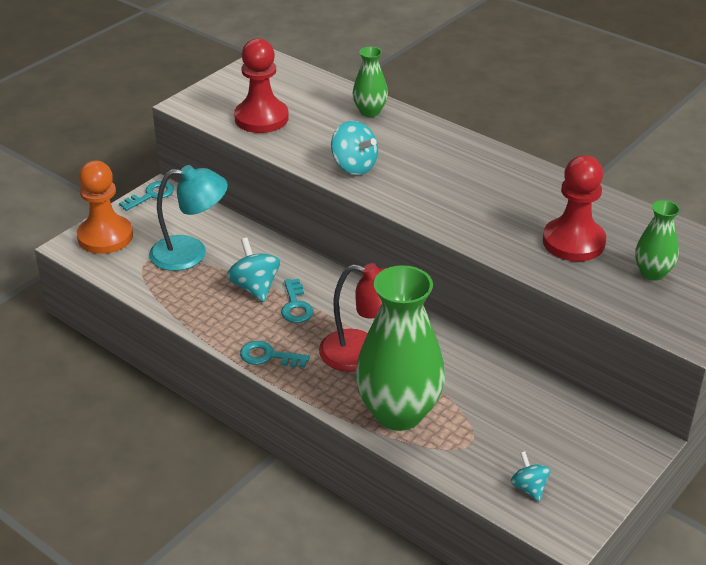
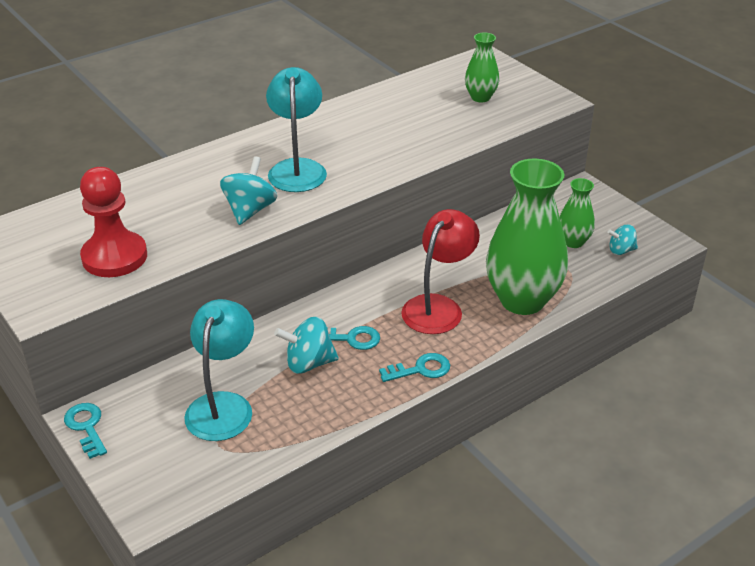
camera: 75 degrees left, 0 degrees up
(105, 237) = (149, 479): orange pawn -> none
(268, 356) = (421, 369): turquoise key -> turquoise key turned 135 degrees counterclockwise
(354, 166) = (250, 210): turquoise spinning top -> turquoise spinning top turned 45 degrees counterclockwise
(370, 112) = (155, 184): green vase -> green vase (573, 242)
(434, 178) = (297, 168): none -> turquoise lamp
(573, 242) = (427, 121): red pawn -> none

